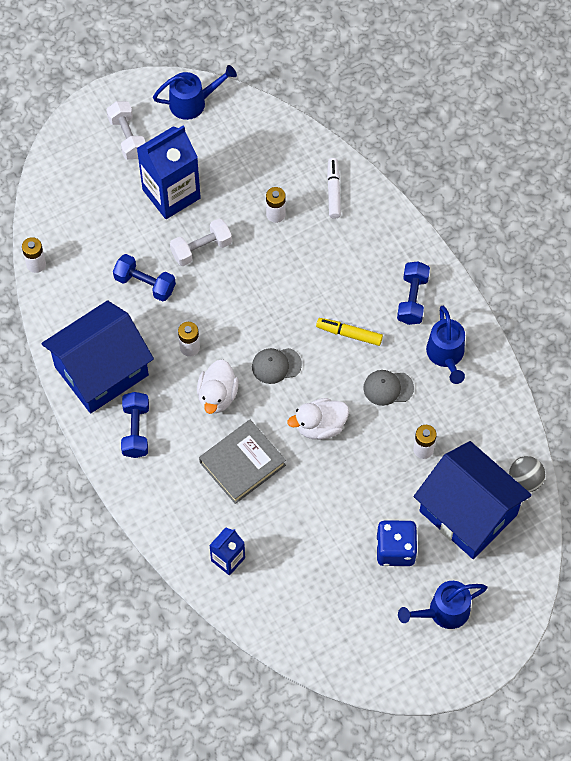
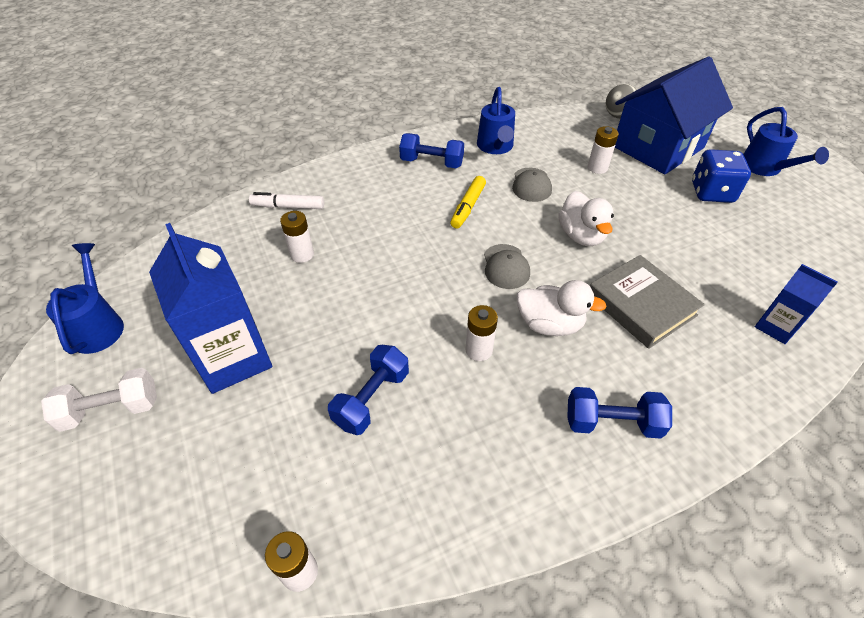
camera: 85 degrees left, 15 degrees down
(101, 371) = (515, 467): blue house -> none
(201, 249) = (330, 329): white dumbbell -> none
(446, 356) = (495, 147): blue watering can -> blue watering can turned 90 degrees clockwise

